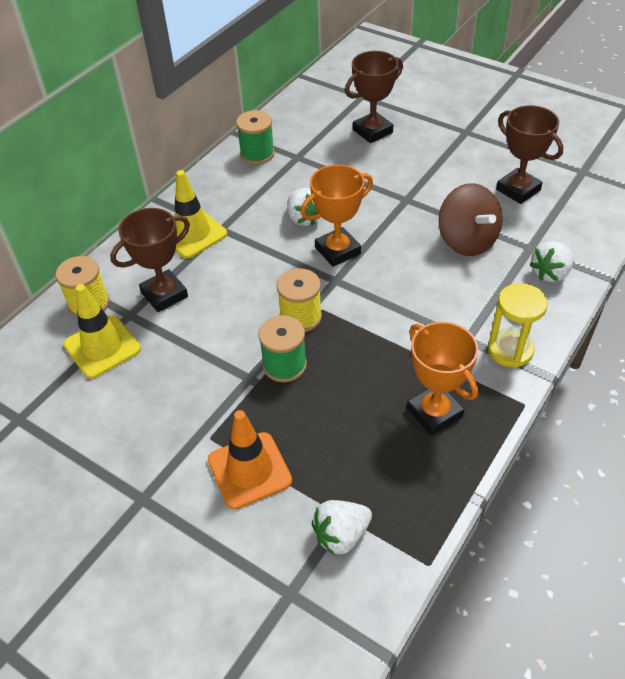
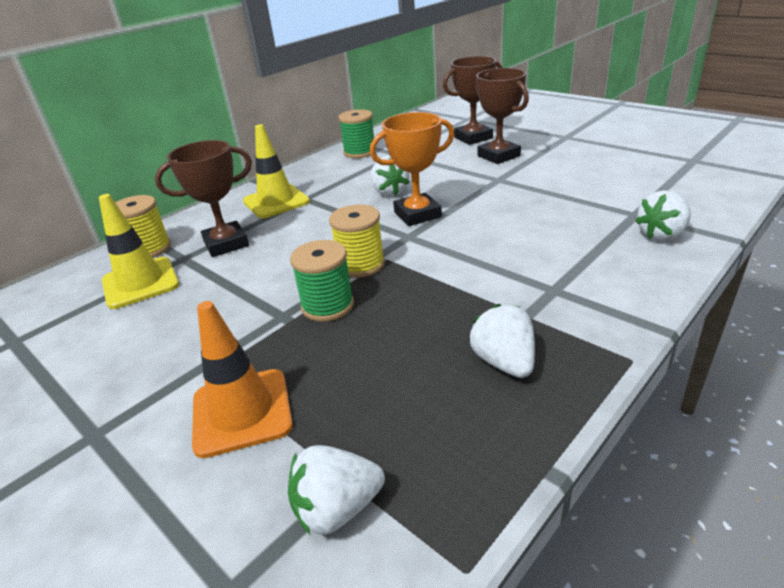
camera: 10 degrees right, 15 degrees down
(434, 412) = (504, 362): orange trophy -> white strawberry
(467, 241) = (561, 208): brown spinning top -> none
(510, 350) = (611, 302): yellow hourglass -> none
(518, 190) = (621, 173): brown trophy -> brown trophy (498, 156)

